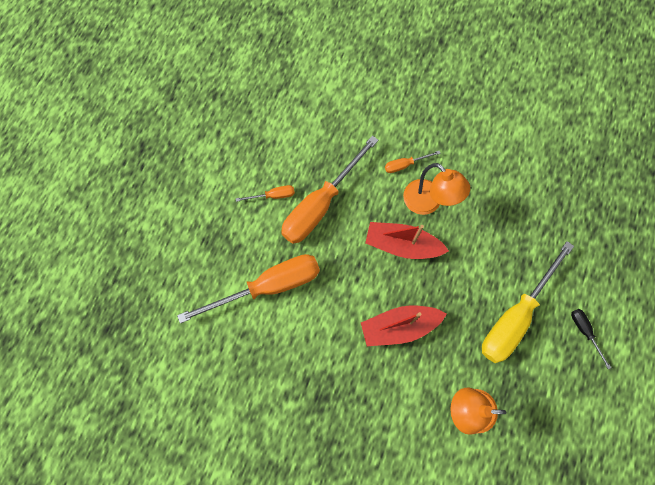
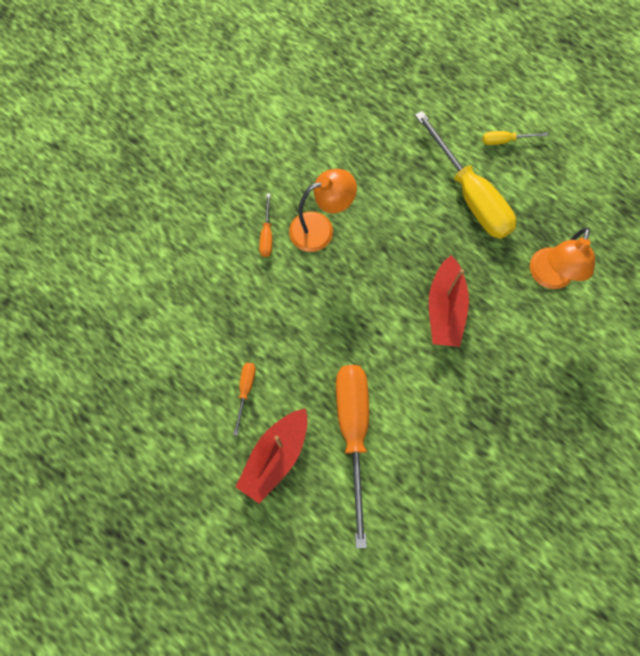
camera: 70 degrees left, 0 degrees up
(321, 204) = (277, 341): orange screwdriver -> none
(402, 245) = (357, 272): red boat -> red boat (275, 456)
(584, 332) = (505, 140): black screwdriver -> yellow screwdriver

